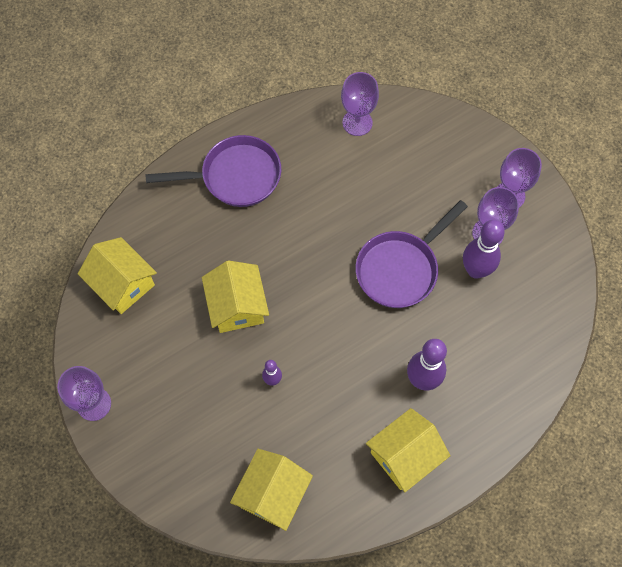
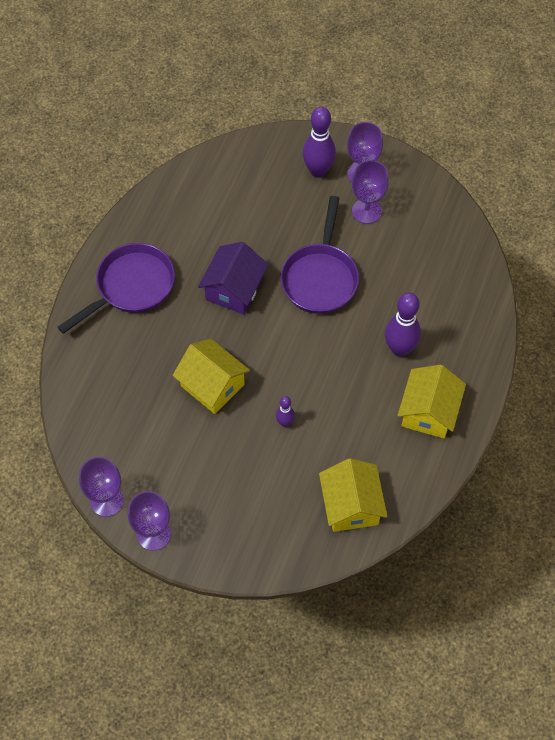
camera: 35 degrees left, 5 degrees down
(122, 284) = (102, 427): yellow house -> none
(318, 232) = (234, 289): none -> purple house
(357, 123) = (199, 186): purple goblet -> purple goblet (107, 501)
(475, 270) = (378, 244): purple bowling pin -> purple bowling pin (318, 171)

